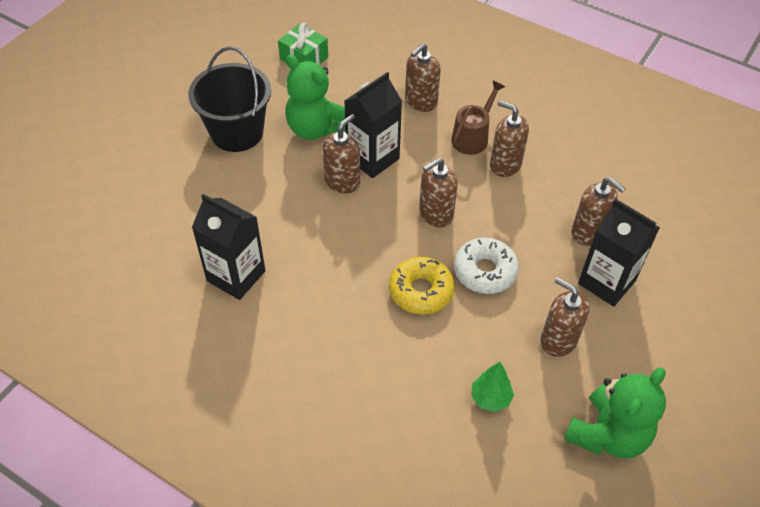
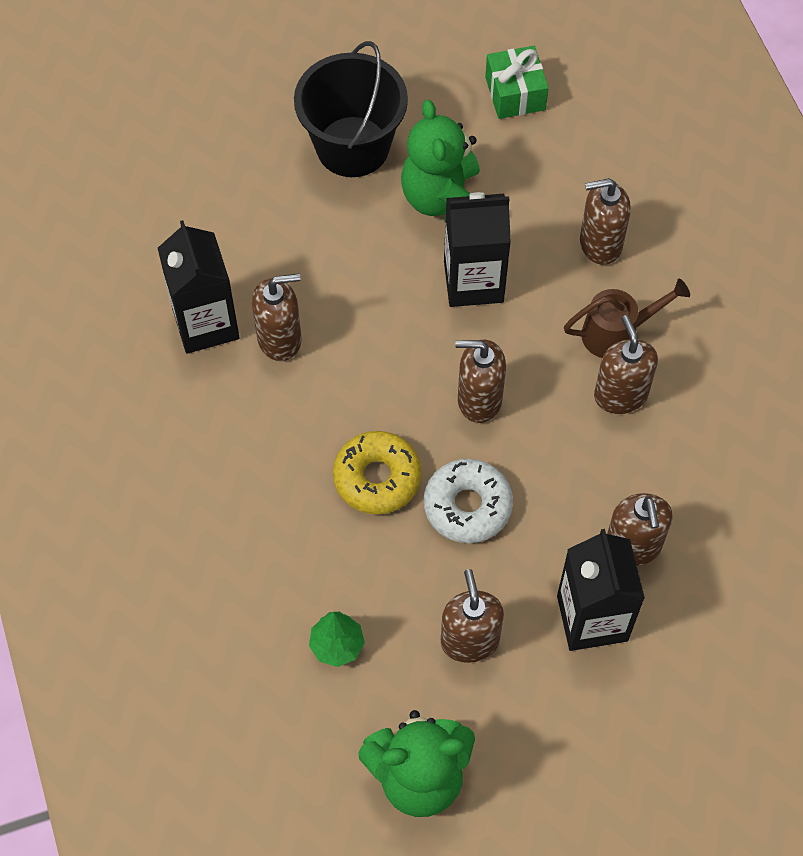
camera: 40 degrees right, 10 degrees up
(342, 181) = (413, 288): brown soap dispenser -> brown soap dispenser (280, 339)

